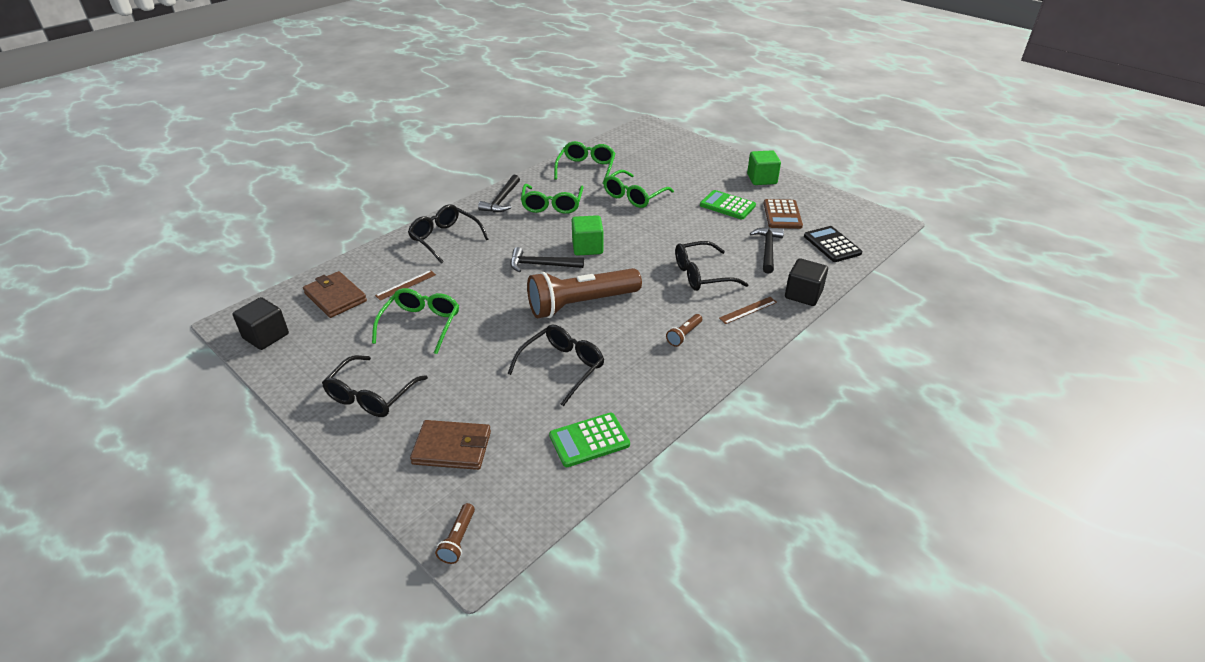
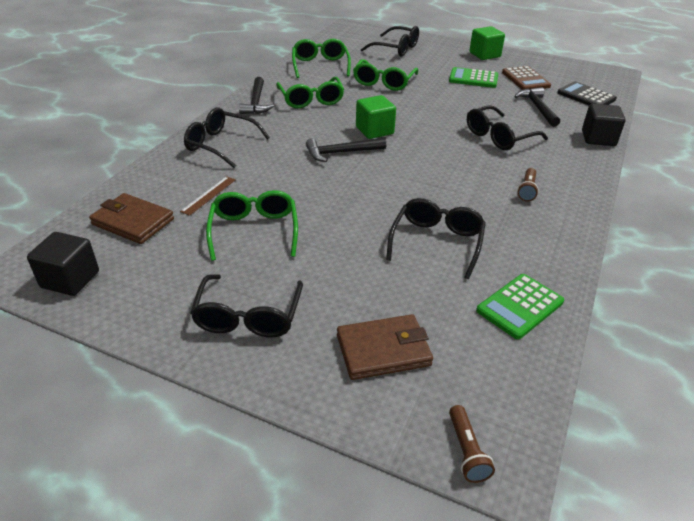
camera: 20 degrees left, 0 degrees up
(581, 304) = (408, 181): brown flashlight -> none
(674, 159) = (395, 49): none -> black glasses
(748, 310) = (564, 159): brown ruler -> none

